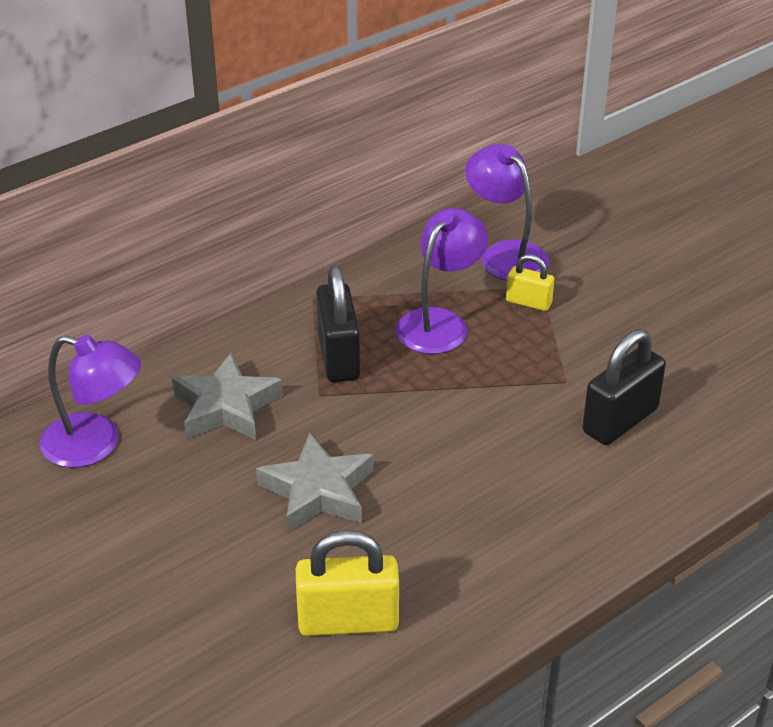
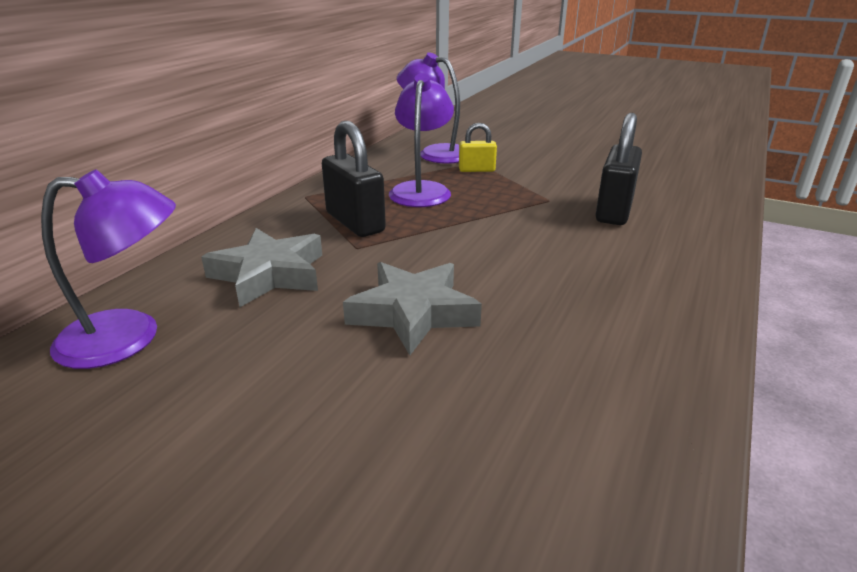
camera: 25 degrees left, 10 degrees down
(348, 621) = (551, 419): yellow padlock -> none

